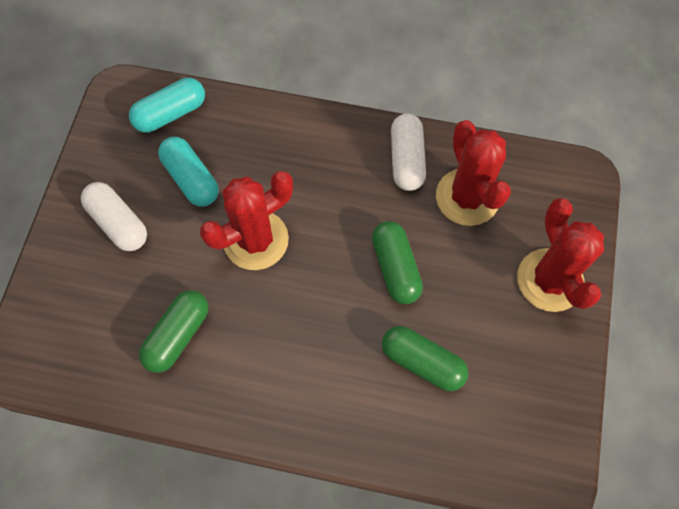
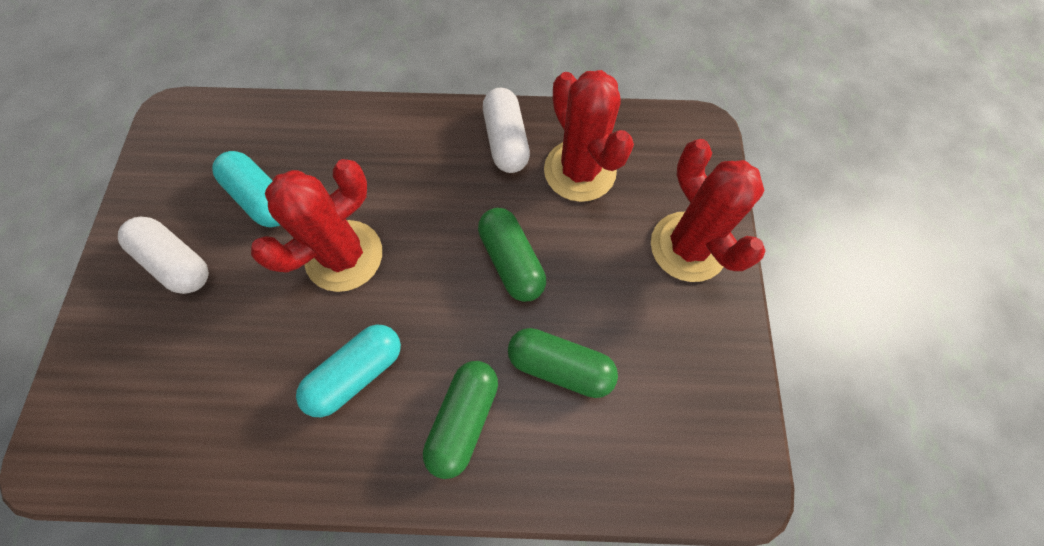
camera: 10 degrees left, 0 degrees up
(170, 113) = (232, 130): turquoise capsule -> turquoise capsule (356, 373)
(178, 335) = (259, 386): green capsule -> green capsule (464, 419)

